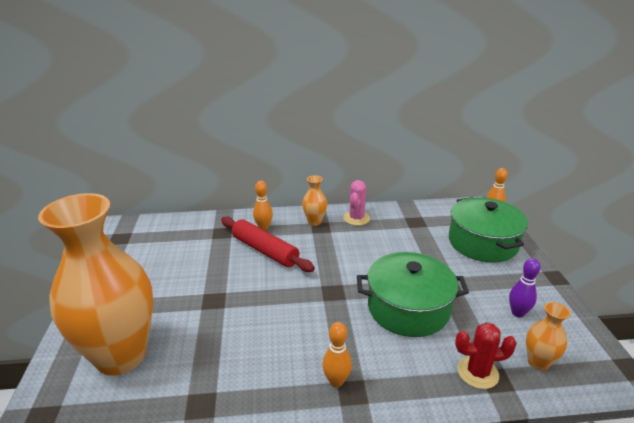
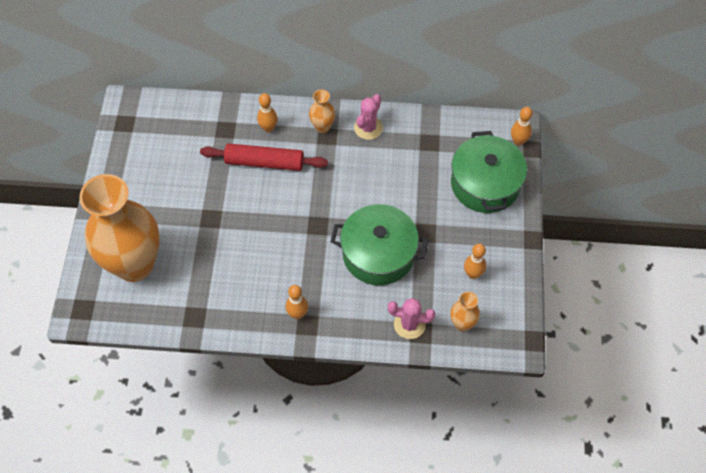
camera: 10 degrees right, 30 degrees up
(265, 250) = (264, 162): red rolling pin -> red rolling pin turned 45 degrees counterclockwise
(477, 372) = (409, 324): red cactus -> pink cactus
(517, 313) = (473, 274): purple bowling pin -> orange bowling pin

